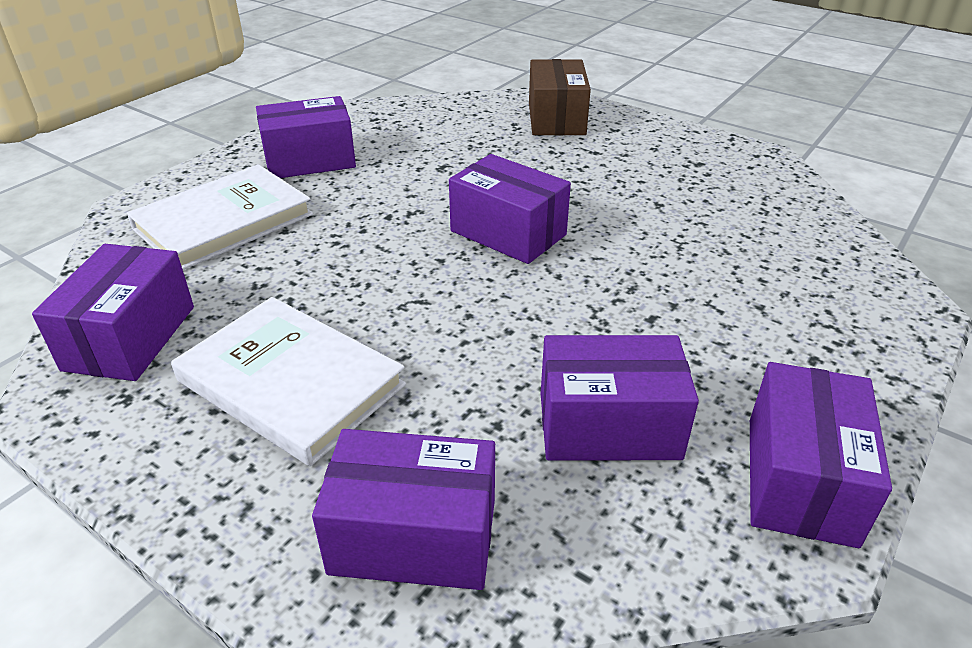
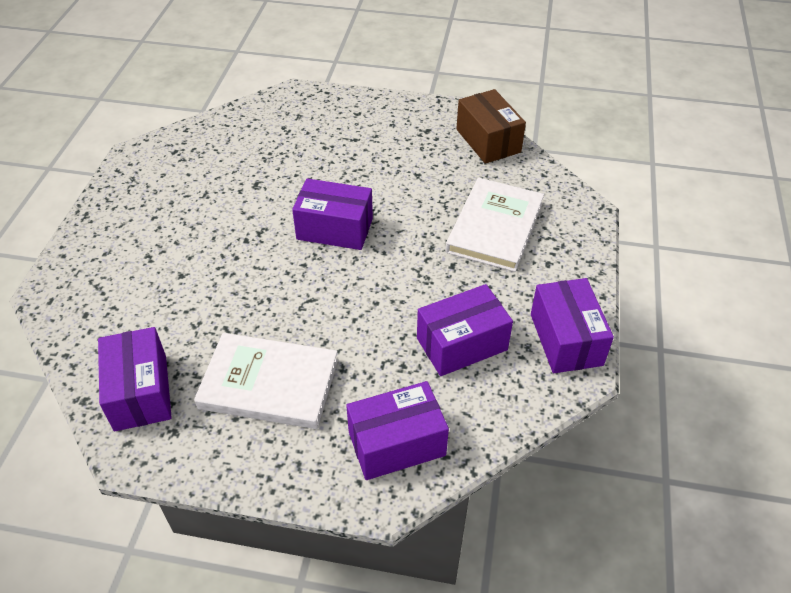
camera: 25 degrees left, 10 degrees up
(224, 222) = (131, 282): white book -> white book (495, 227)
(310, 160) = (153, 207): purple box -> none
(556, 119) = (311, 114): brown box -> brown box (488, 141)

